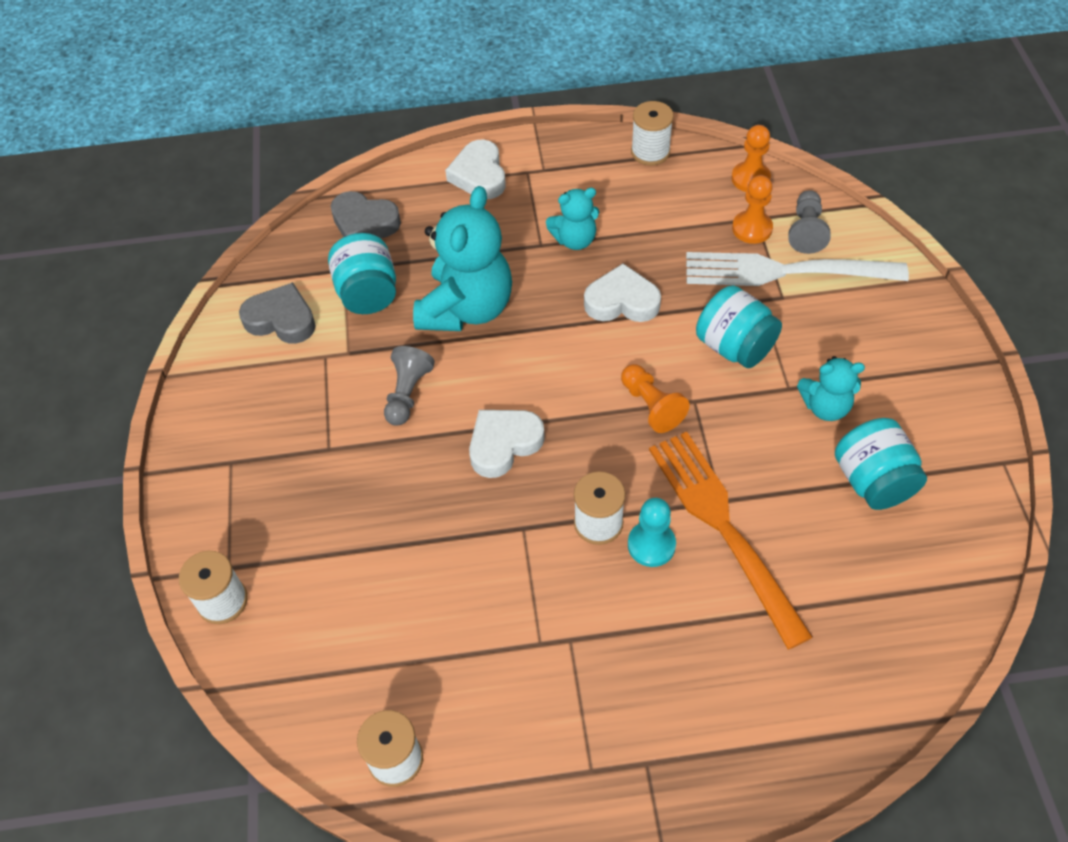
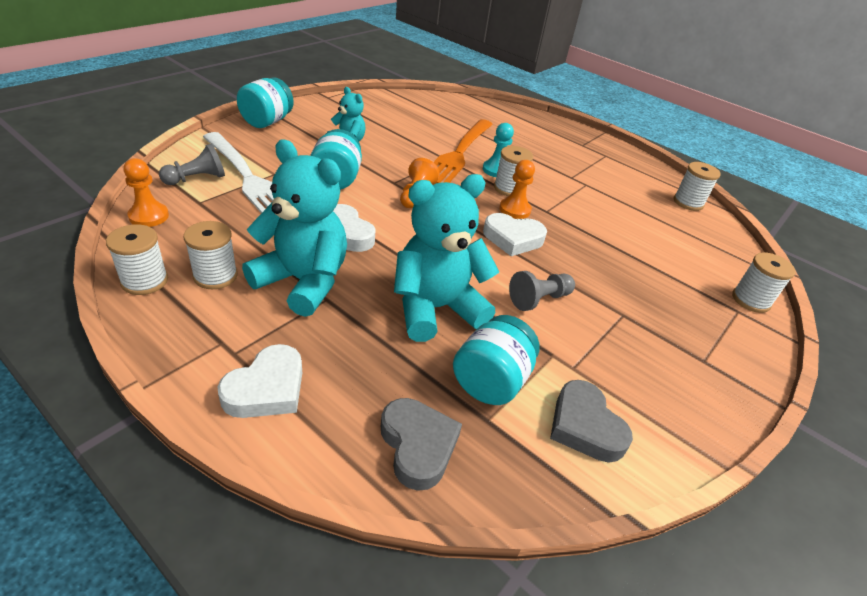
camera: 140 degrees left, 15 degrees down
(575, 240) = (303, 281): turquoise teddy bear -> turquoise teddy bear, size x1.88
(625, 191) = (215, 276): none -> white spool
(752, 228) = (213, 201): orange pawn -> orange pawn (515, 209)
(872, 481) = (379, 123): turquoise jar -> turquoise jar (267, 122)

